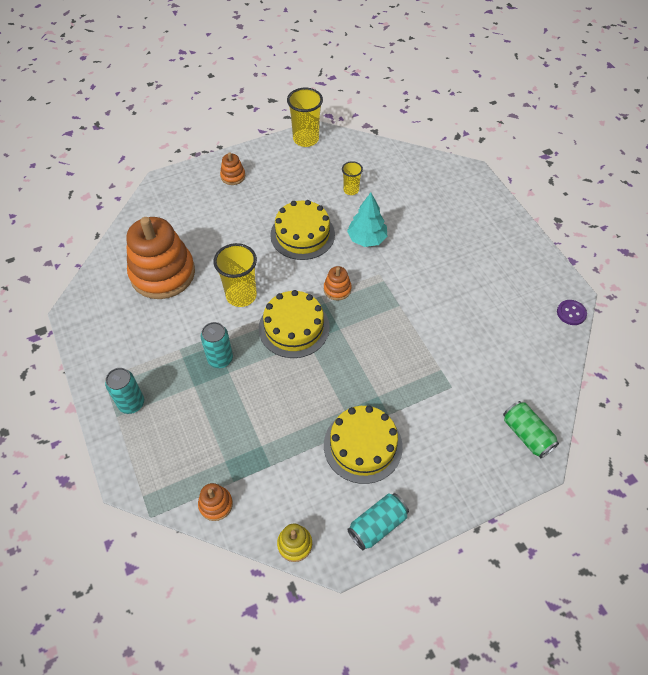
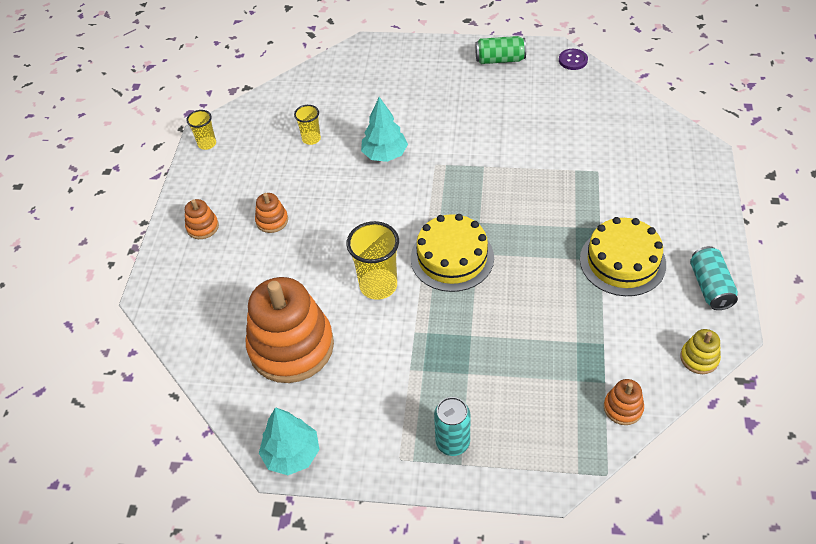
camera: 55 degrees left, 5 degrees down
(81, 316) = (292, 454): none -> turquoise tree
(220, 359) = (448, 336): turquoise can -> none
(302, 234) = (337, 201): yellow cake -> none
(306, 139) = (207, 144): yellow cup -> yellow cup, size x0.57
(337, 289) = (430, 203): orange stacking toy -> orange stacking toy (272, 220)
(526, 434) = (675, 146): green can -> green can (500, 60)

